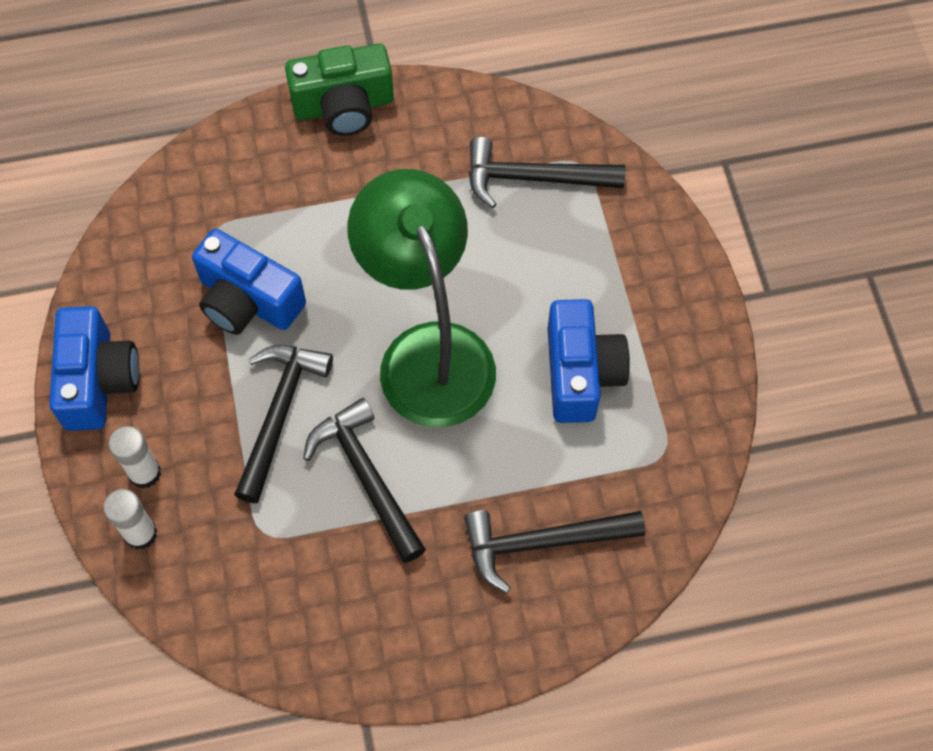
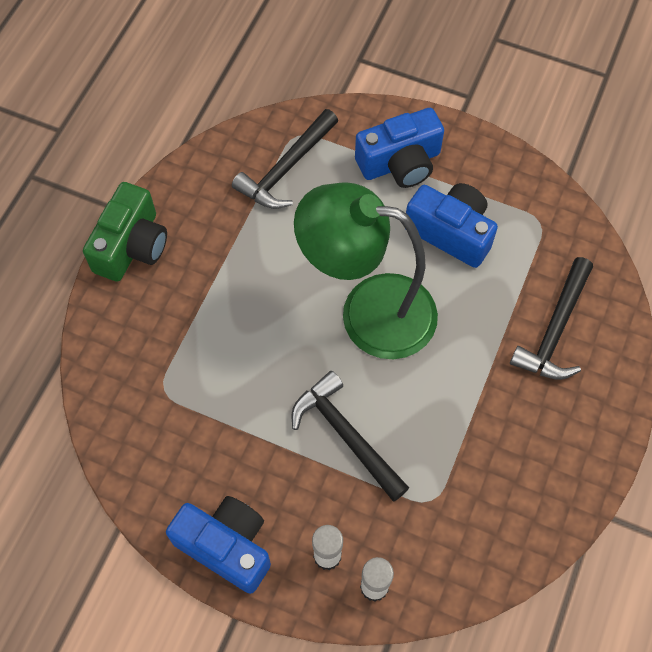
camera: 55 degrees left, 0 degrees up
(248, 301) = (240, 403): blue camera -> blue camera (400, 163)
(366, 477) = (434, 407): black hammer -> none

